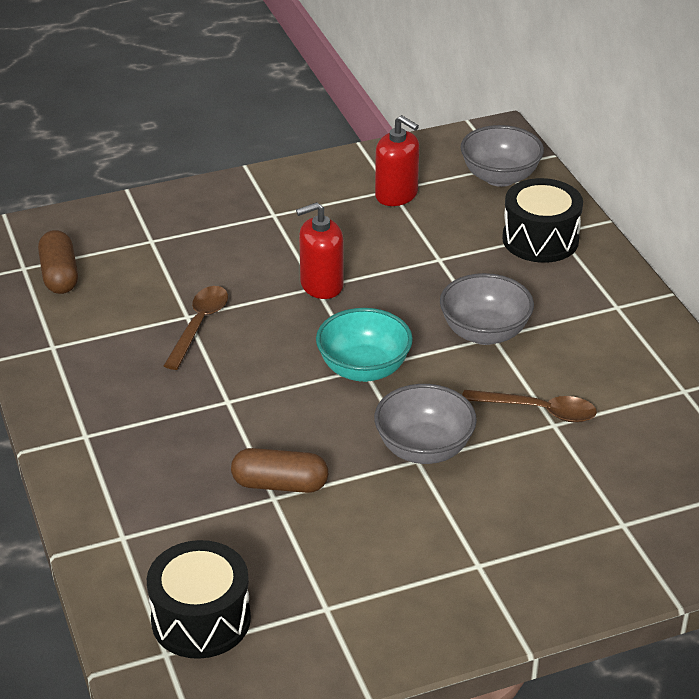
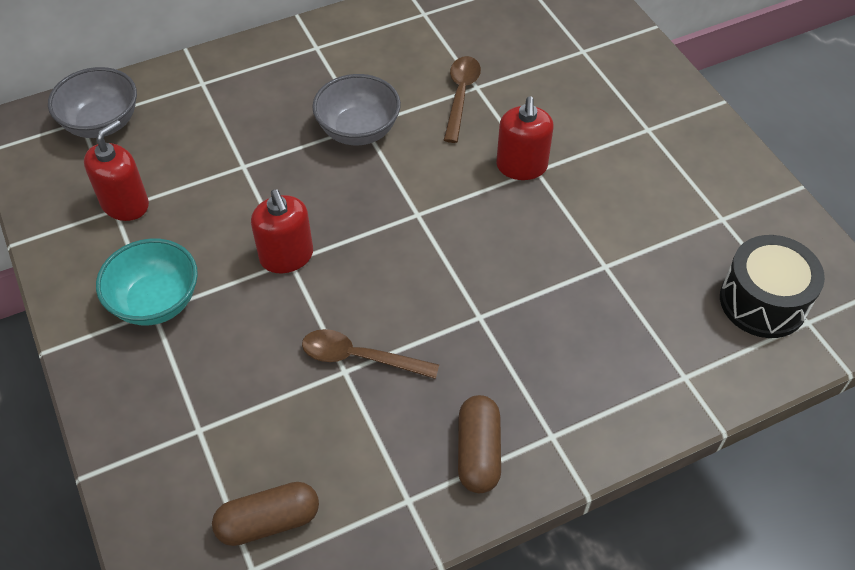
camera: 95 degrees left, 15 degrees up
(280, 484) = (587, 263): brown capsule -> brown capsule (478, 452)
(364, 369) = (419, 213): turquoise bowl -> turquoise bowl (156, 302)
(424, 449) = (521, 166): grey bowl -> red soap dispenser
(540, 239) = (213, 94): black drum -> none

